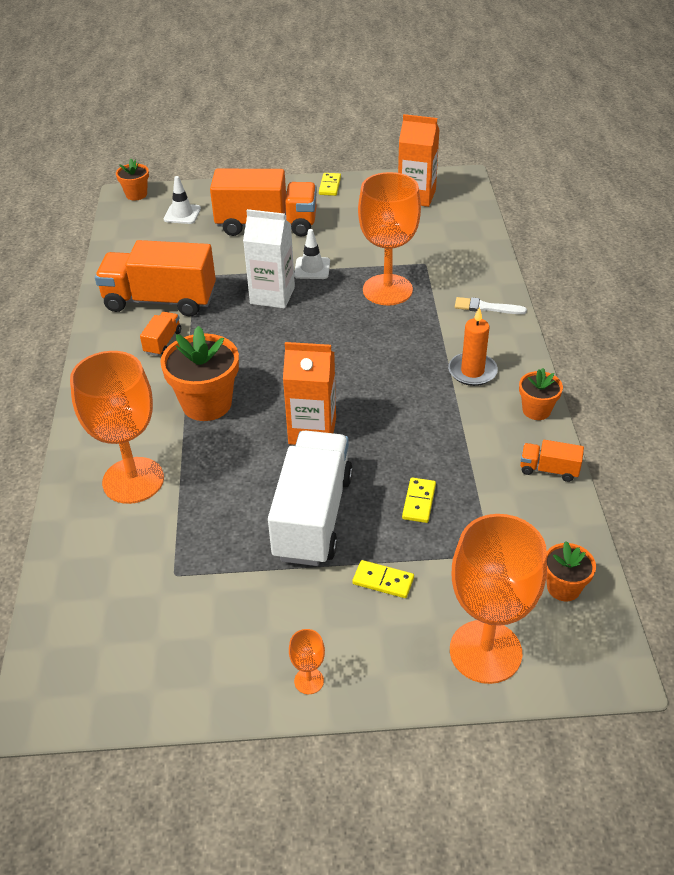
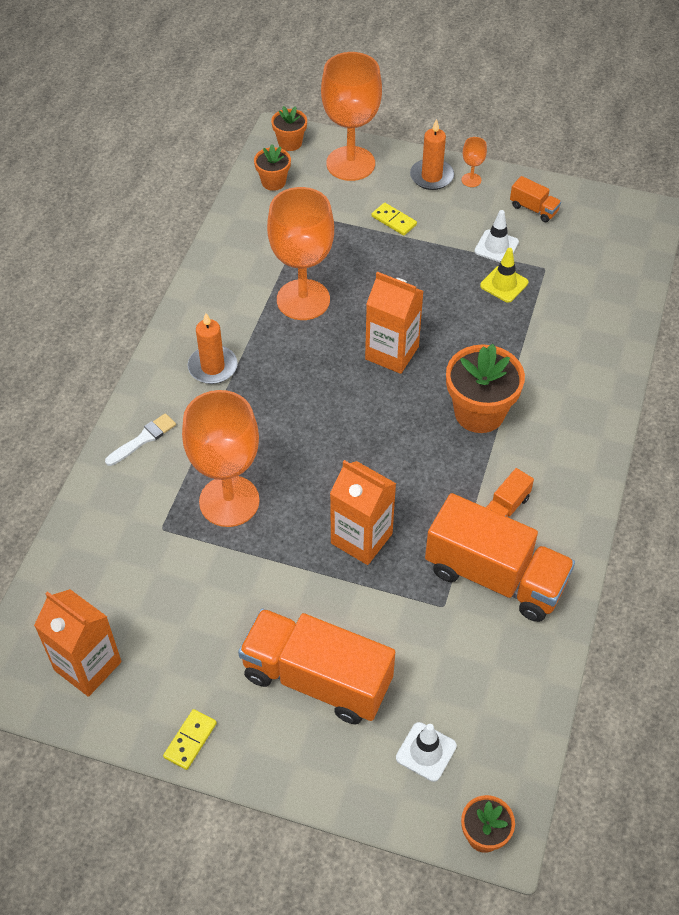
camera: 160 degrees left, 10 degrees up
(133, 480) = (564, 354): orange goblet -> orange goblet (303, 300)
(219, 539) = (504, 284): none -> yellow traffic cone
(272, 295) = (361, 538): white carton -> orange carton
(312, 268) = (296, 568): white traffic cone -> white traffic cone (496, 247)
(313, 517) = (424, 279): white truck -> none
(366, 668) = (431, 176): none -> orange candle
(419, 502) = (336, 265): yellow domino -> none
(486, 307) = (143, 439): white brush -> white brush turned 75 degrees counterclockwise
(536, 410) = (186, 311): orange flower pot -> orange flower pot (290, 143)
(549, 469) = (218, 259): orange truck -> orange truck (533, 209)

